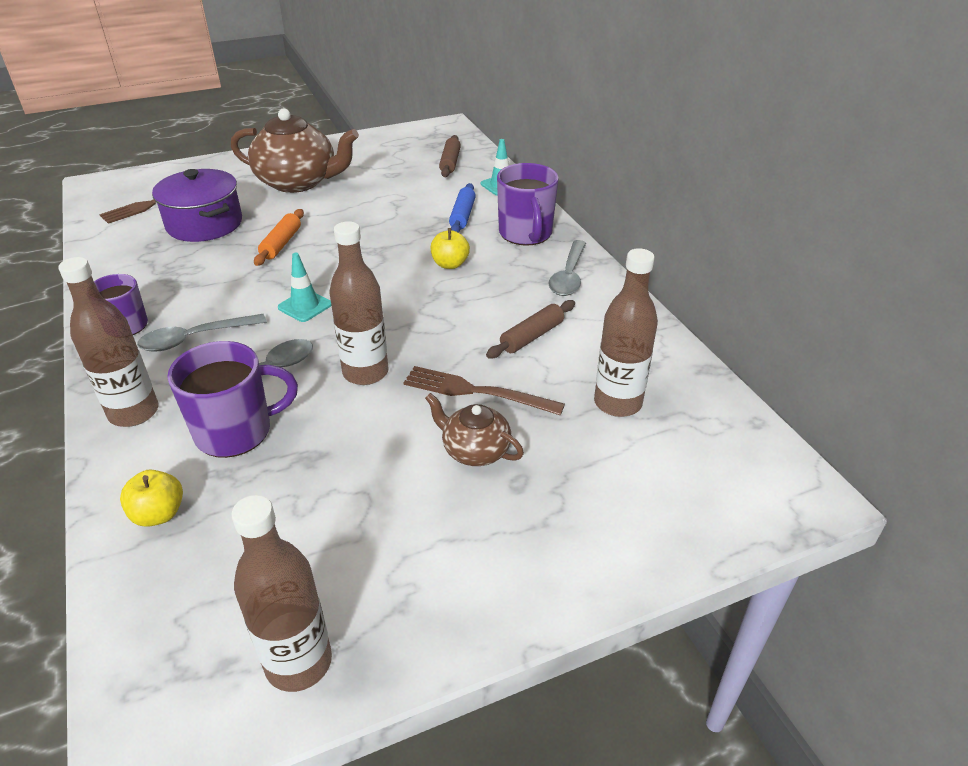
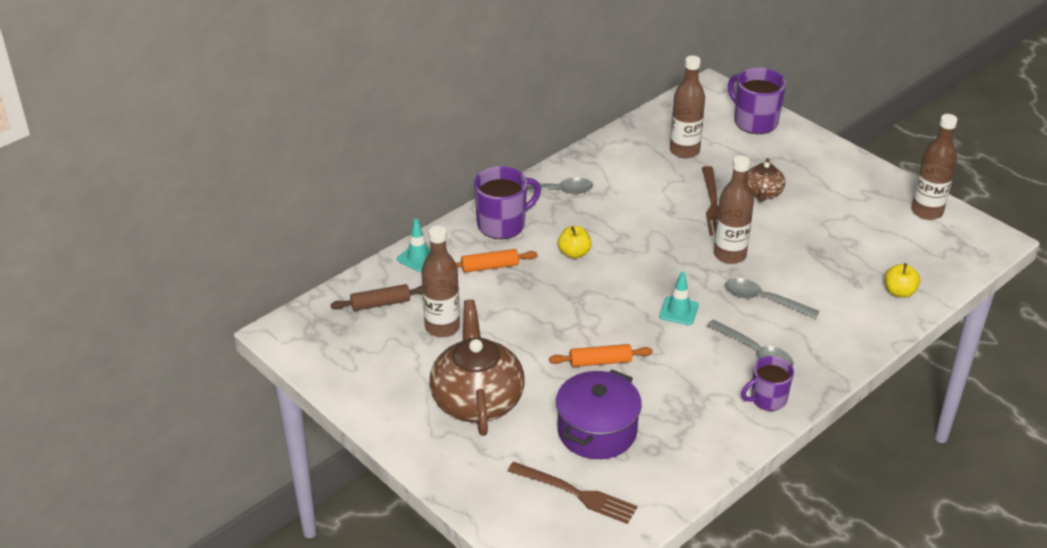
camera: 110 degrees left, 0 degrees up
(134, 412) = (843, 343): brown bottle -> brown bottle (442, 327)
(236, 431) = (821, 290): purple mug -> purple mug (754, 121)
(462, 215) = (489, 267): blue rolling pin -> orange rolling pin
(531, 336) = (641, 194): brown rolling pin -> none

